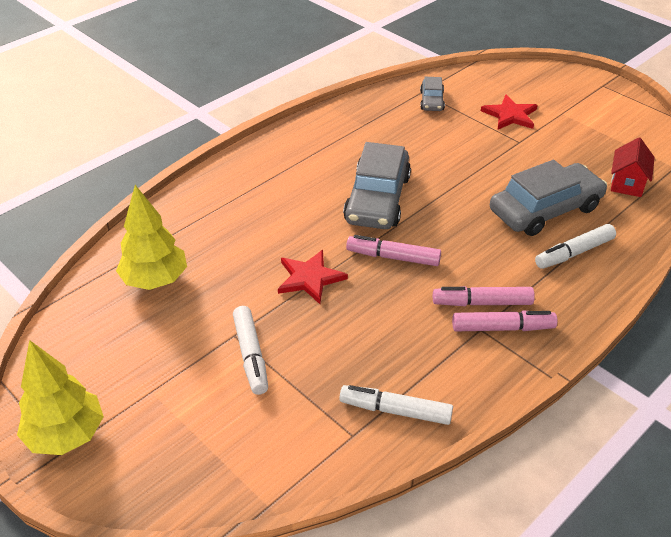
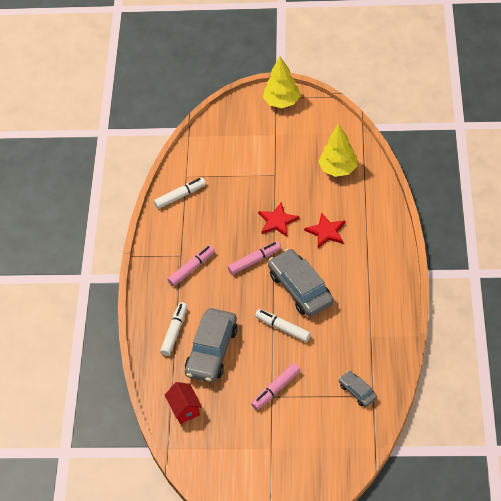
camera: 140 degrees right, 10 degrees up
(251, 355) = (257, 173): white marker -> white marker (283, 328)
(502, 328) = (172, 263): pink marker -> pink marker (276, 389)
(510, 115) = (299, 418): red star -> red star (326, 232)

